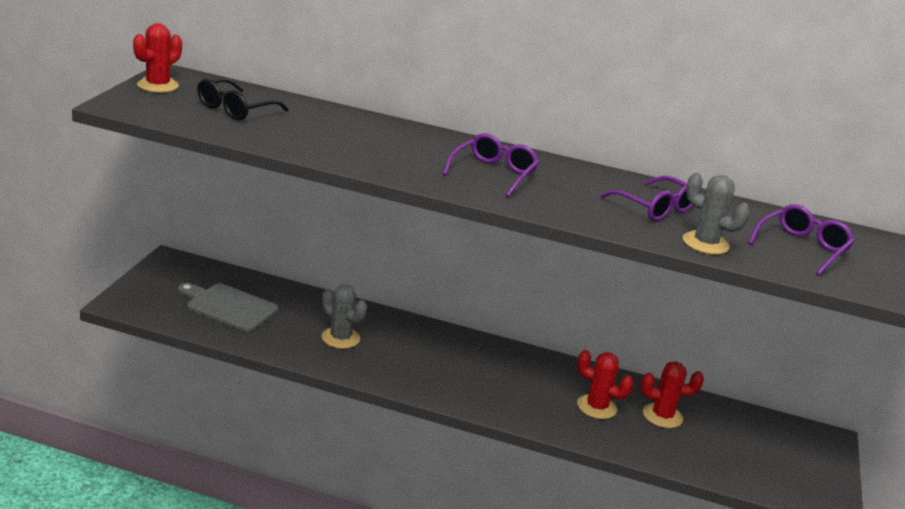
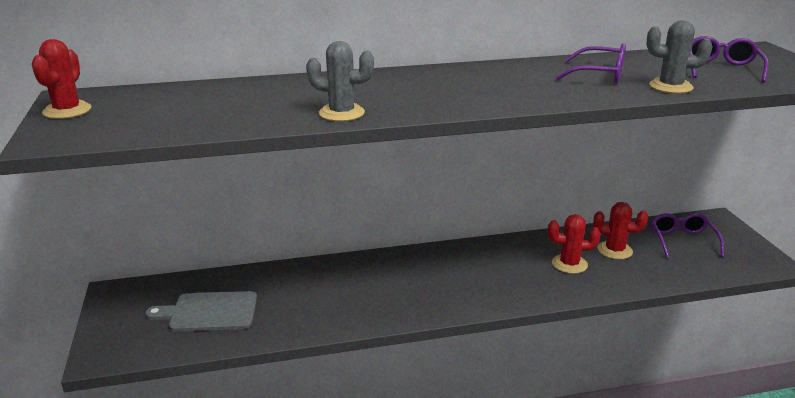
camera: 25 degrees left, 0 degrees up
(235, 109) = (173, 108): black glasses -> none
(340, 338) = (333, 296): grey cactus -> grey cactus (341, 113)
(494, 173) = (459, 88): purple glasses -> purple glasses (682, 241)
(662, 416) = (614, 250): red cactus -> red cactus turned 45 degrees clockwise

